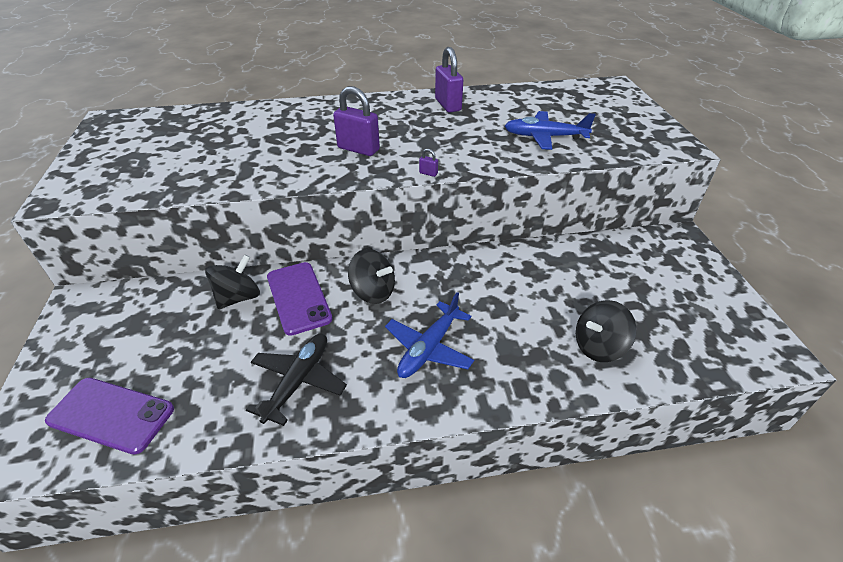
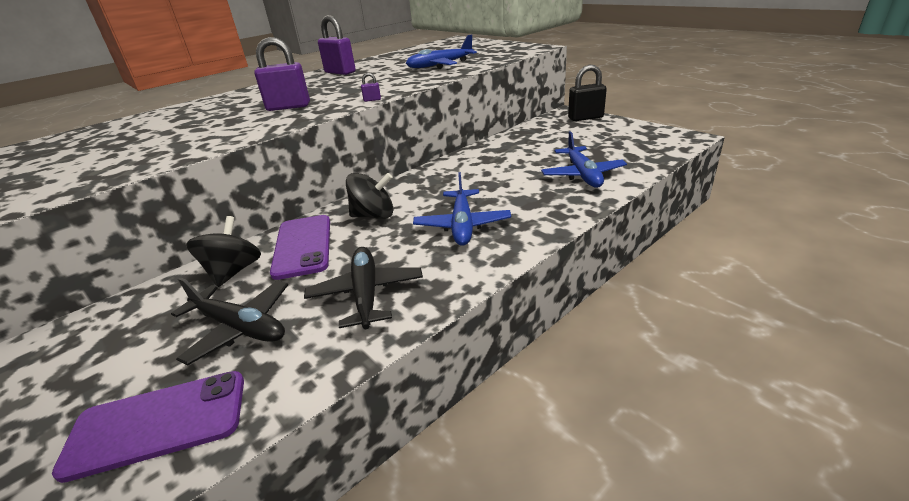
camera: 30 degrees left, 10 degrees down
(203, 360) = (240, 327): none -> black plane
(298, 297) = (303, 246): purple phone -> purple phone turned 45 degrees clockwise
(598, 346) = (582, 175): black spinning top -> blue plane
(693, 257) = (585, 118): none -> black padlock

